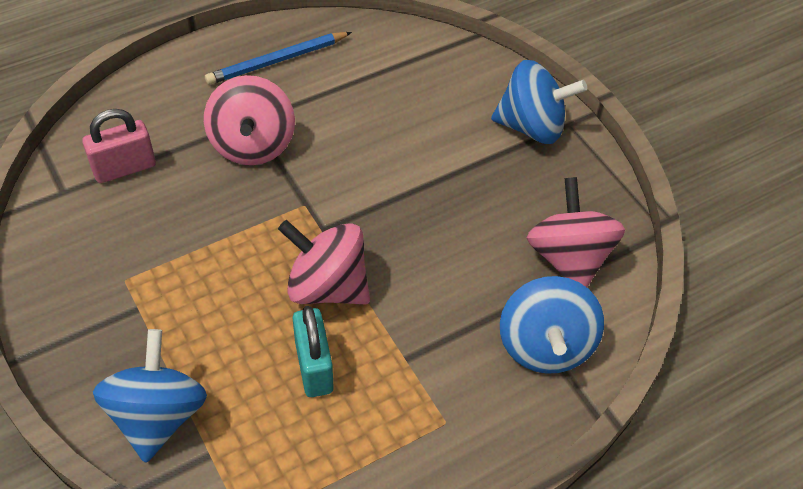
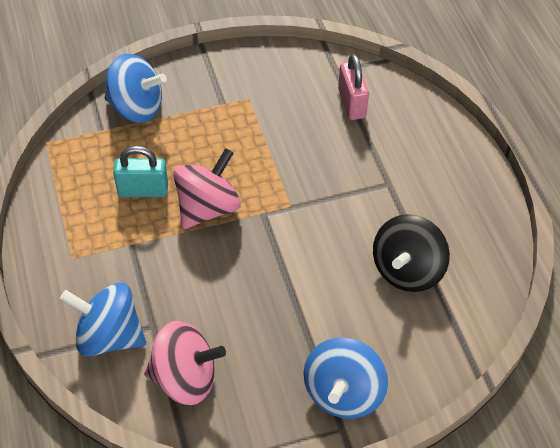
camera: 105 degrees right, 0 degrees up
(252, 145) = (361, 181): pink spinning top -> none
(277, 61) = (459, 210): blue pencil -> none
(369, 94) = (407, 270): none -> black spinning top

